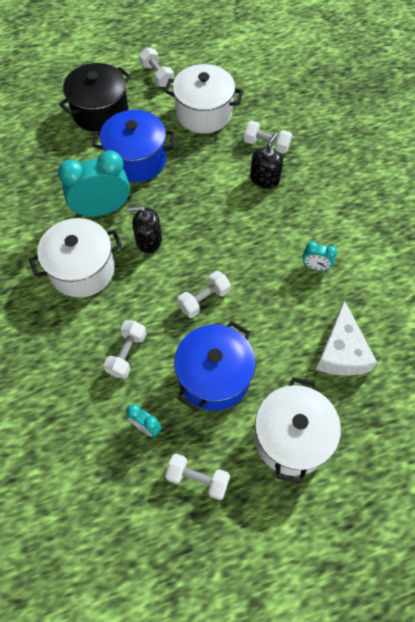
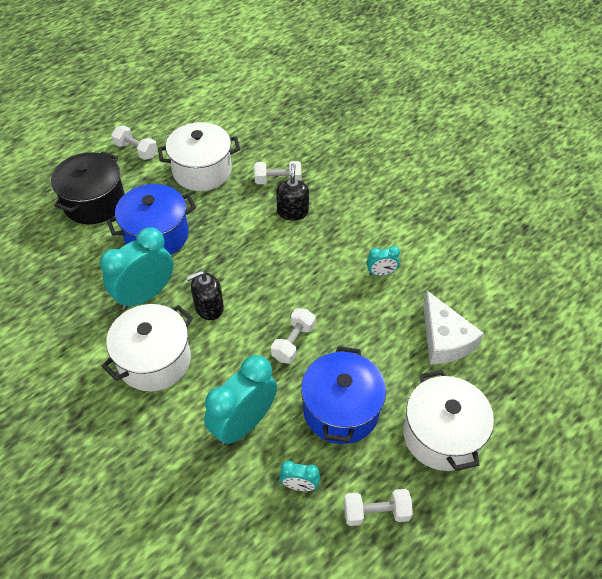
camera: 25 degrees left, 10 degrees down
(127, 354) = (244, 423): white dumbbell -> turquoise clock

